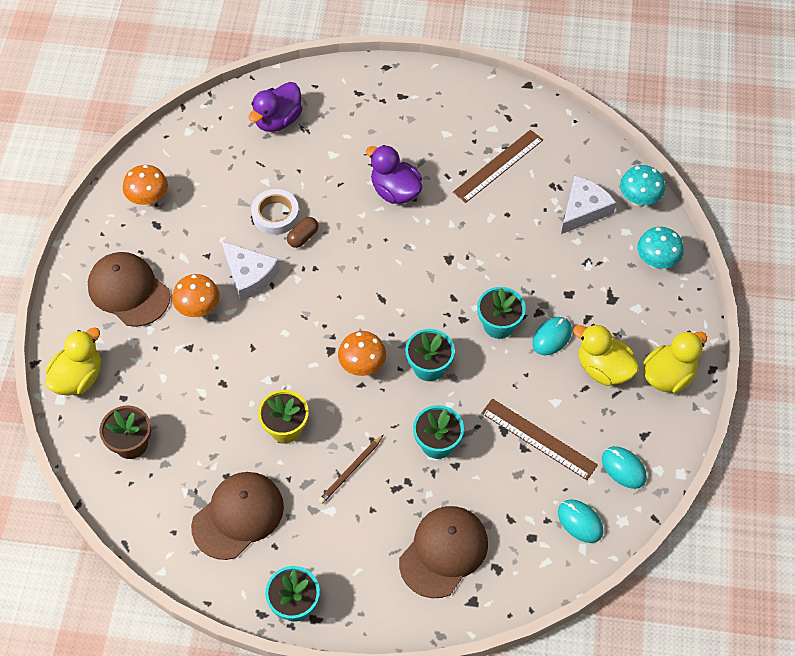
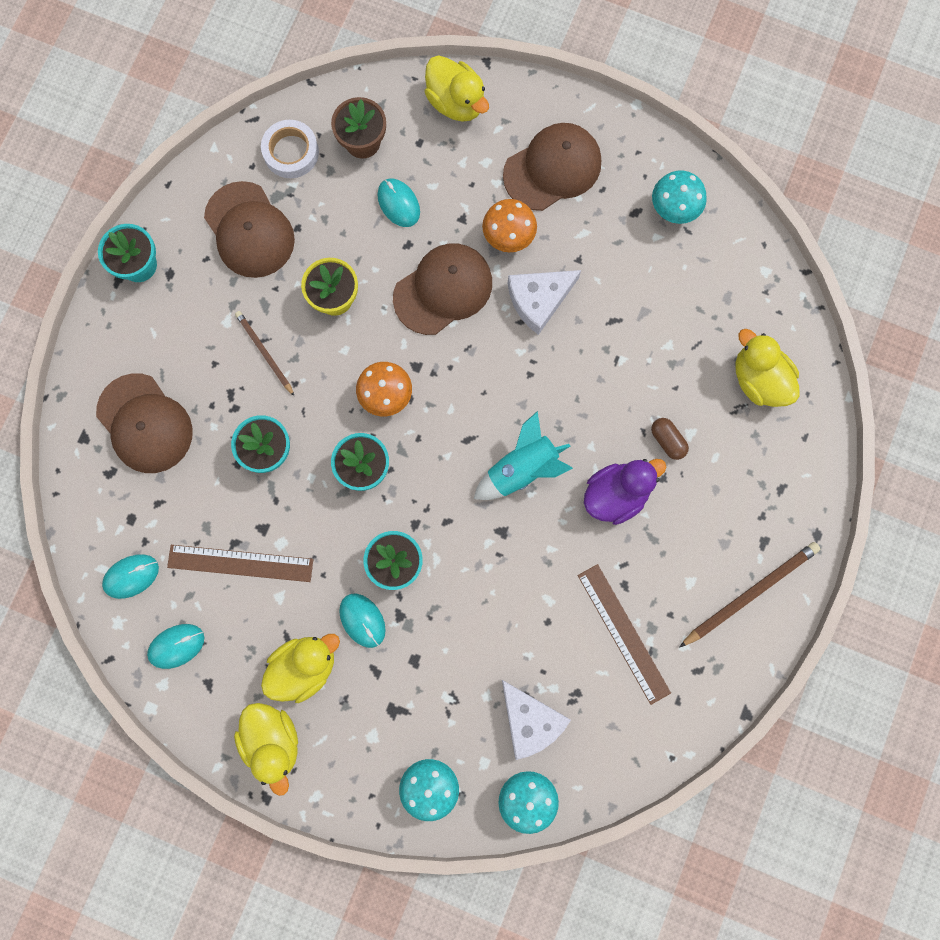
camera: 105 degrees right, 20 degrees up
(149, 200) = (673, 210): orange mushroom -> turquoise mushroom
(185, 399) = (398, 203): none -> turquoise mouse
(257, 346) = (443, 290): none -> brown cap
(275, 215) = (616, 346): white tape -> white tape (291, 152)
(278, 120) = (759, 380): purple duck -> yellow duck
(303, 237) = (576, 371): brown capsule -> brown capsule (667, 440)
(394, 256) = (521, 469): none -> turquoise rocket
(441, 97) = (750, 593): none -> brown pencil
(539, 438) = (240, 563): brown ruler -> brown ruler turned 45 degrees clockwise

